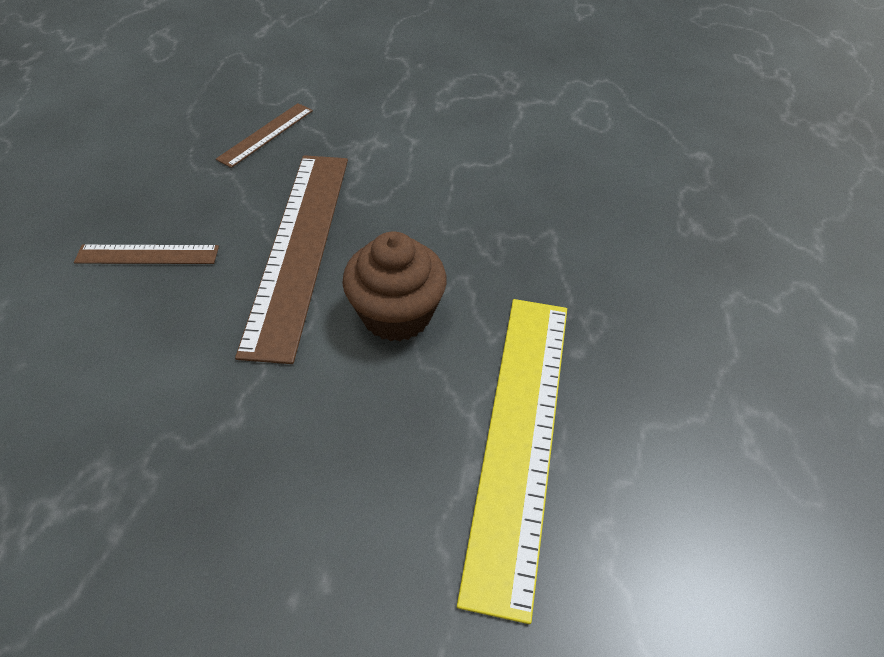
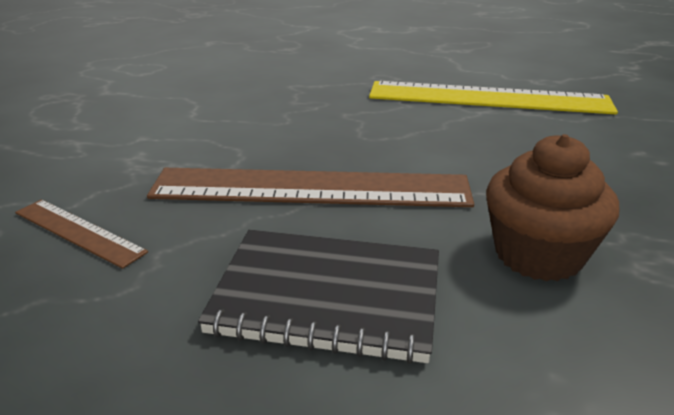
camera: 90 degrees left, 20 degrees down
(147, 255) = (327, 297): brown ruler -> black notebook
(396, 314) = (393, 138): brown cupcake -> brown cupcake (538, 254)

